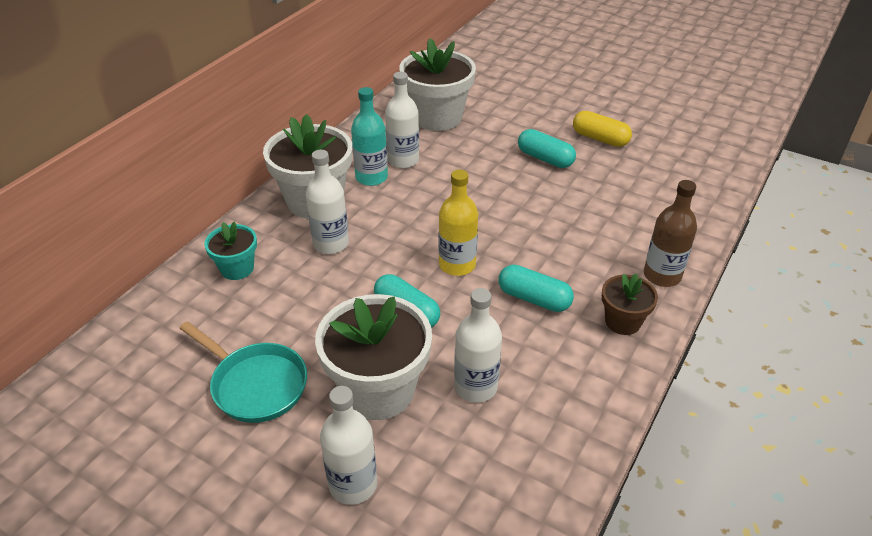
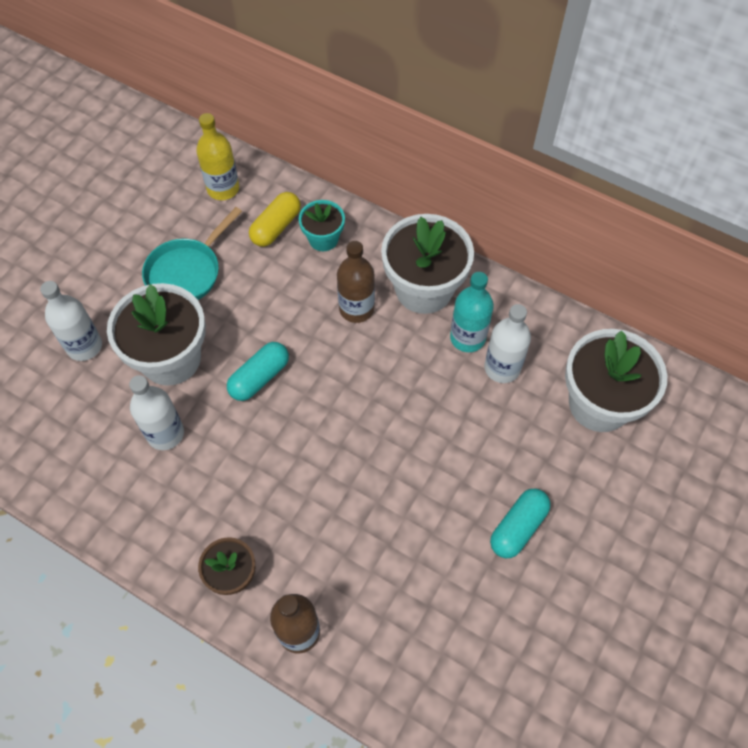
camera: 90 degrees right, 20 degrees up
(331, 244) = (356, 309): white bottle -> brown bottle
(457, 265) = (323, 421): yellow bottle -> yellow bottle (223, 188)
(534, 299) = (270, 492): turquoise capsule -> none
(600, 139) = (571, 605): yellow capsule -> yellow capsule (276, 227)

